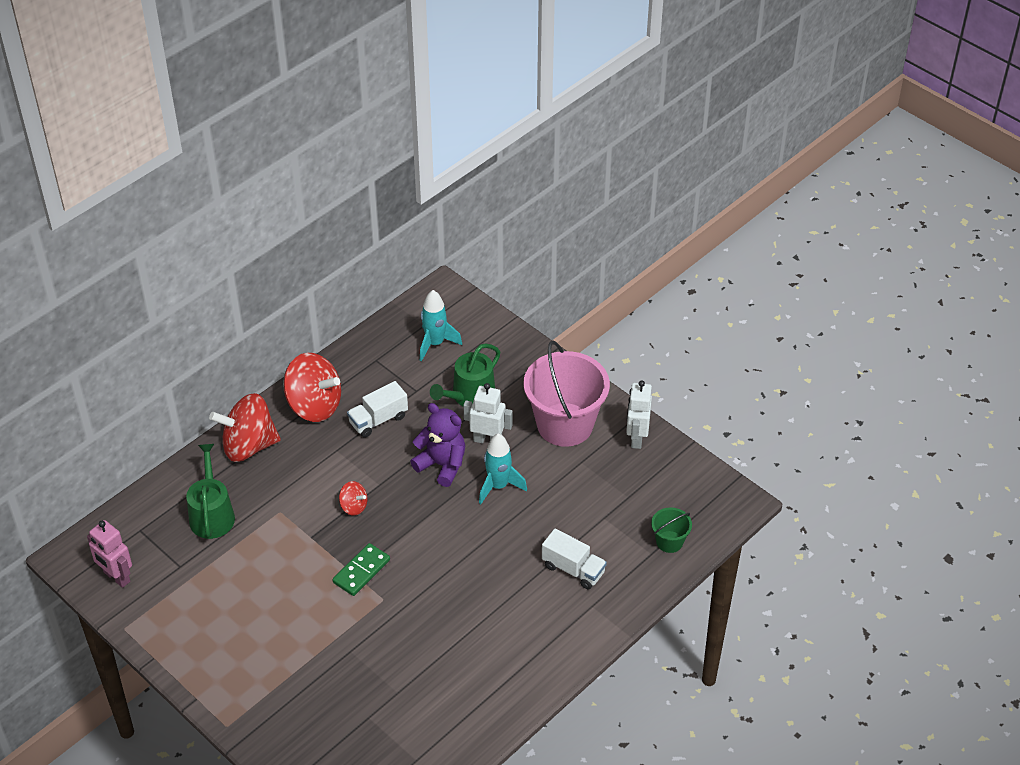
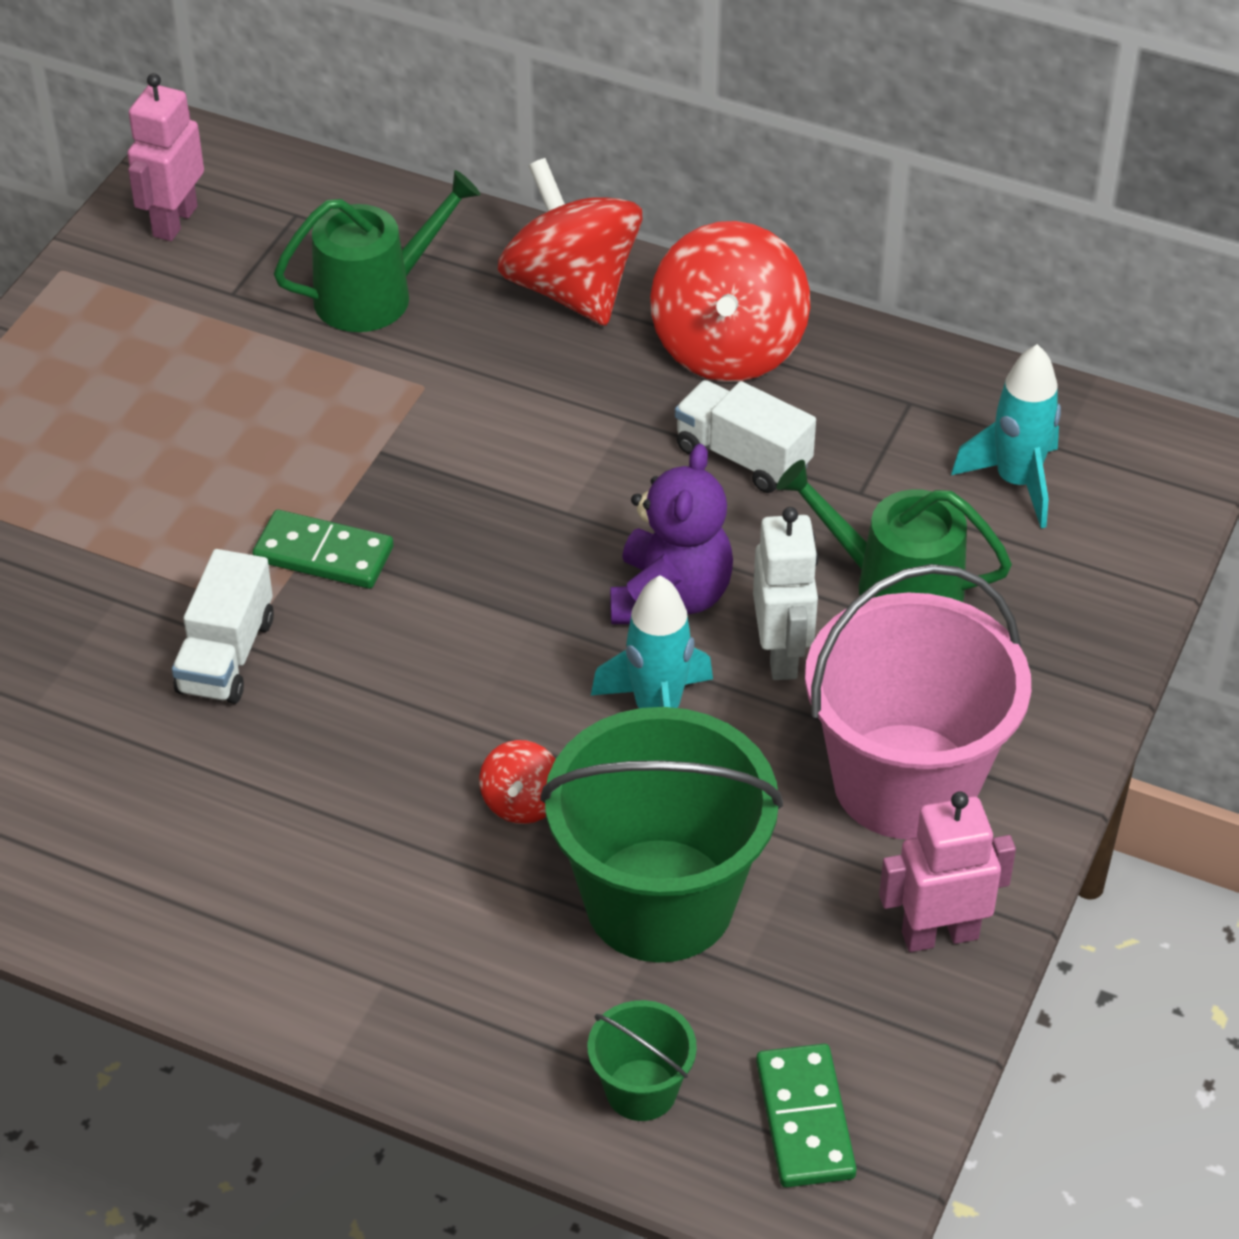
camera: 70 degrees right, 0 degrees up
(353, 506) = (488, 490): red spinning top -> red spinning top (522, 802)
(573, 569) = (476, 917): white truck -> white truck (226, 655)
(588, 512) = (659, 900): none -> green bucket
(636, 438) = (939, 935): white robot -> pink robot
(698, 499) = (805, 1119): none -> green domino

